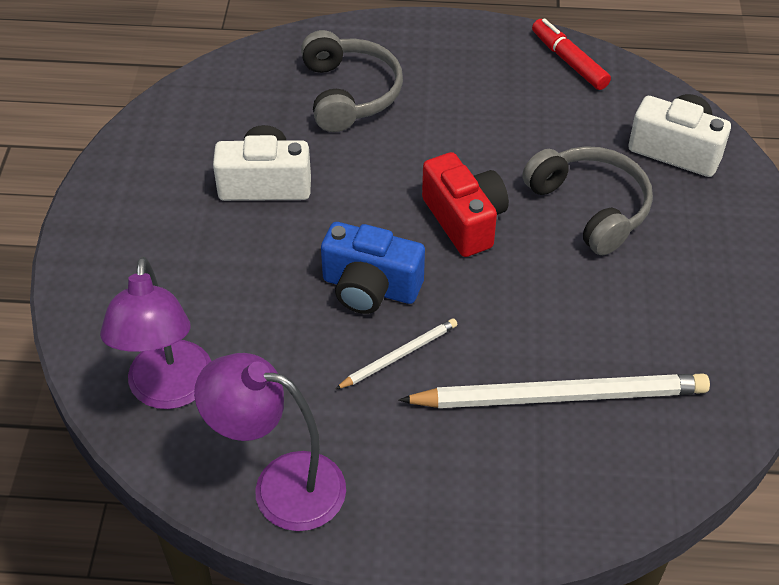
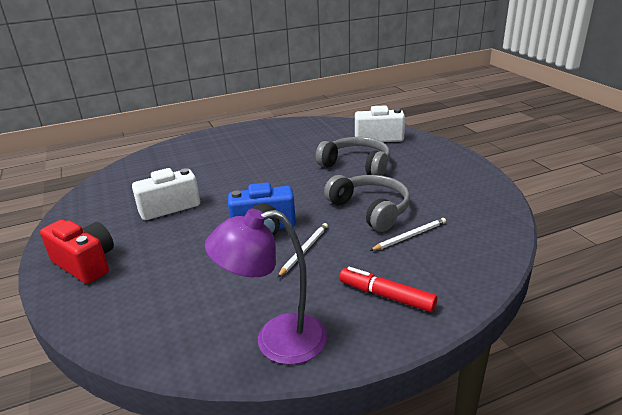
camera: 25 degrees left, 20 degrees down
(169, 391) = (161, 320): purple lamp -> none
(349, 93) = (196, 162): grey headphones -> grey headphones (370, 209)
(464, 220) = (296, 187): red camera -> red camera (85, 264)
(560, 396) = (410, 236): white pencil -> white pencil, size x0.48
(569, 61) = (302, 125): red marker -> red marker (386, 296)

